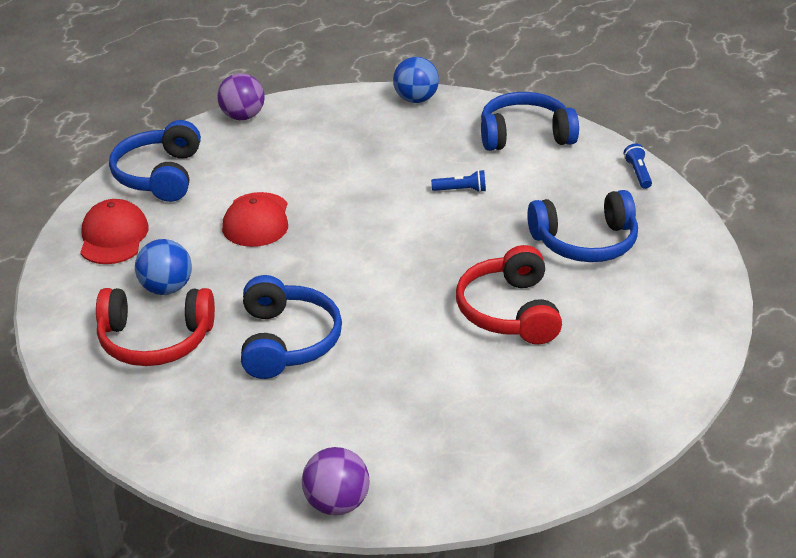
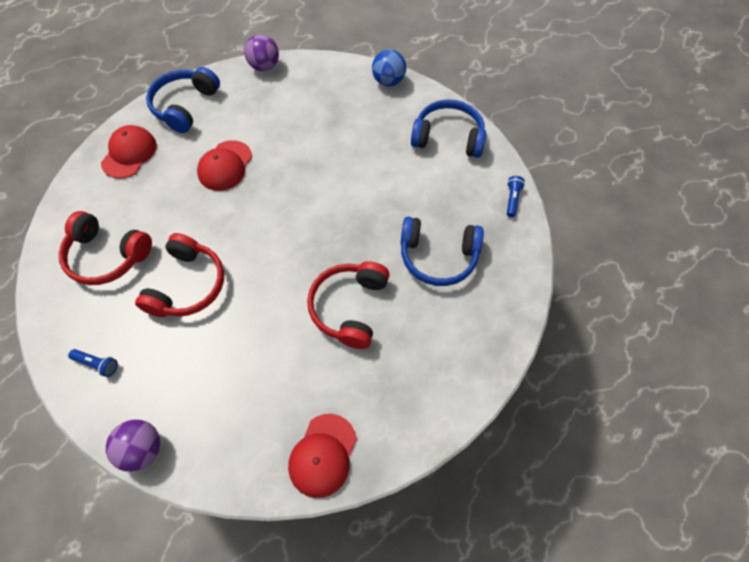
camera: 20 degrees right, 25 degrees up
(166, 288) = (137, 211): blue ball -> none
(287, 341) = (188, 285): blue headphones -> red headphones
(461, 190) = (375, 178): blue flashlight -> blue flashlight (97, 364)
(567, 447) = (323, 455): none -> red cap

